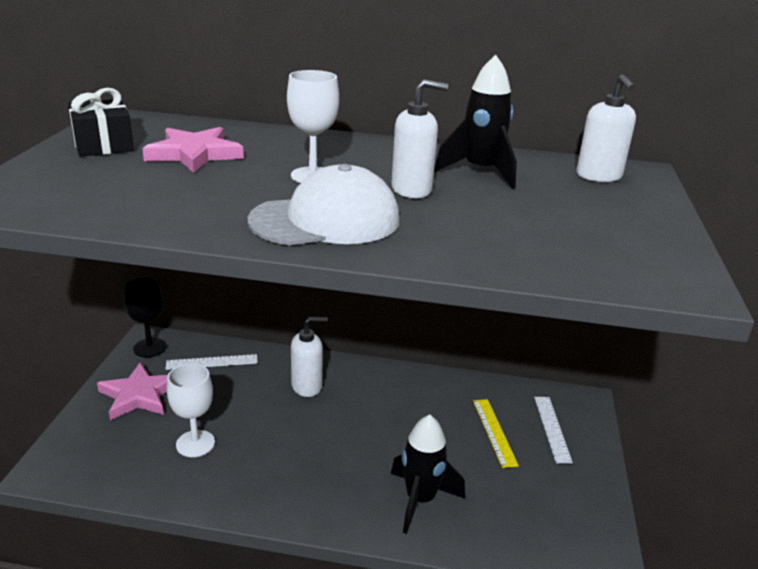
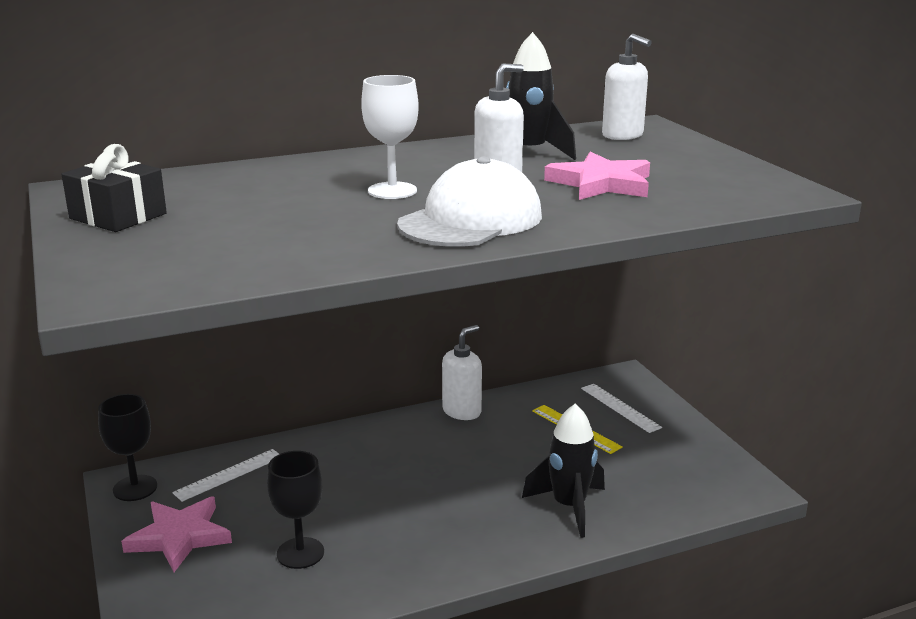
camera: 30 degrees left, 5 degrees down
(194, 154) = (238, 201): pink star -> pink star (601, 183)
(195, 443) = (300, 553): white goblet -> black goblet
(307, 386) = (360, 458): white soap dispenser -> white soap dispenser (462, 411)

